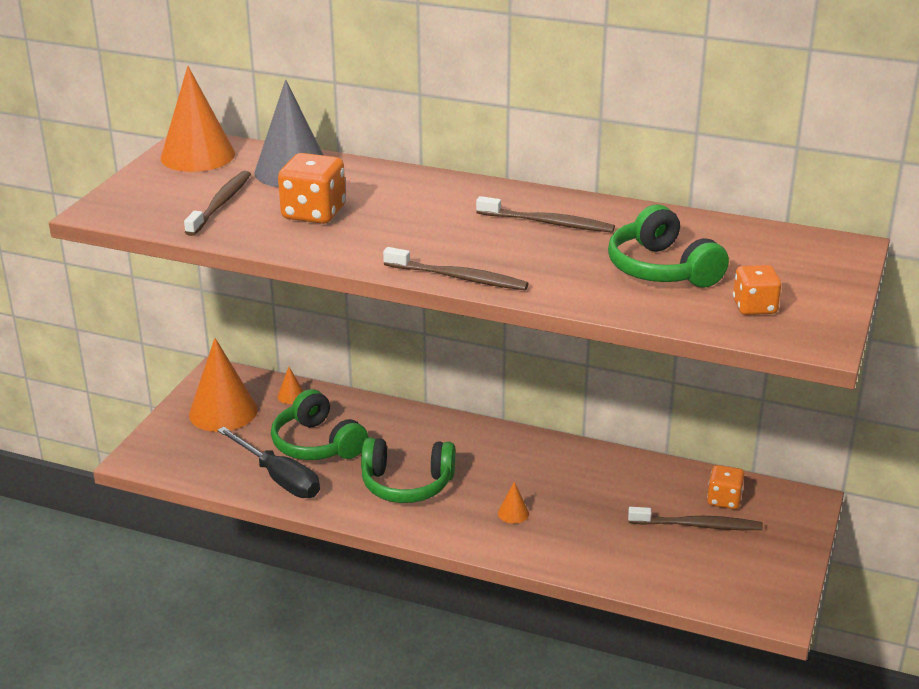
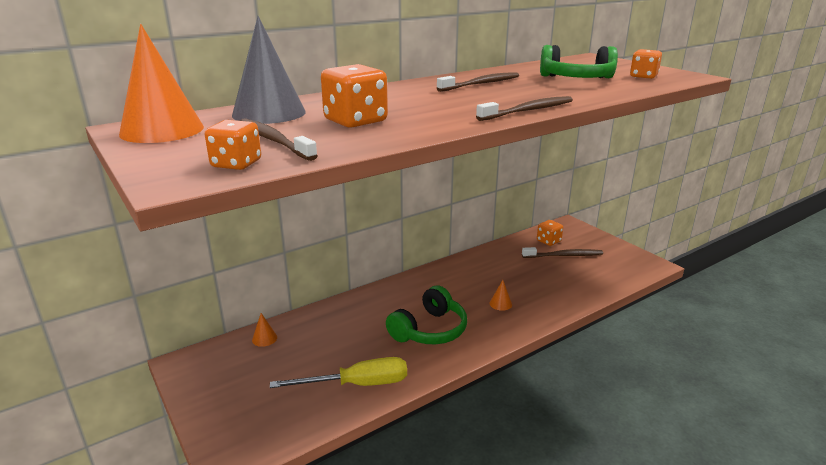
camera: 55 degrees left, 5 degrees down
(154, 214) = (236, 164): none -> orange dice
(223, 412) = (235, 379): orange cone -> none
(278, 478) = (357, 384): black screwdriver -> yellow screwdriver
(317, 444) = (338, 349): green headphones -> none
(698, 525) = (564, 255): brown toothbrush -> brown toothbrush turned 45 degrees clockwise

